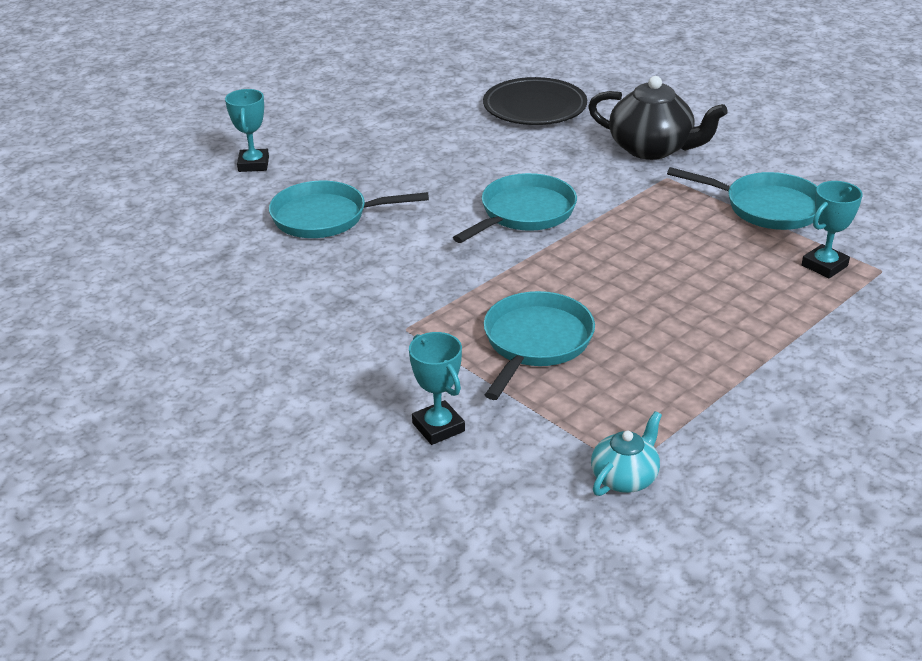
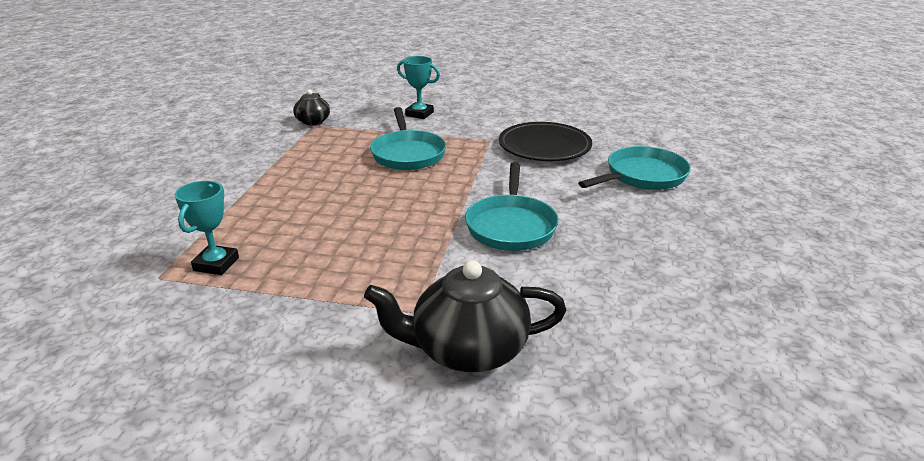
camera: 145 degrees right, 5 degrees down
(253, 164) = (770, 193): turquoise trophy -> none
(534, 107) = (675, 365): black plate -> black plate (544, 147)
(625, 477) = (312, 122): turquoise teapot -> black teapot
(766, 207) = (290, 310): turquoise pan -> none

